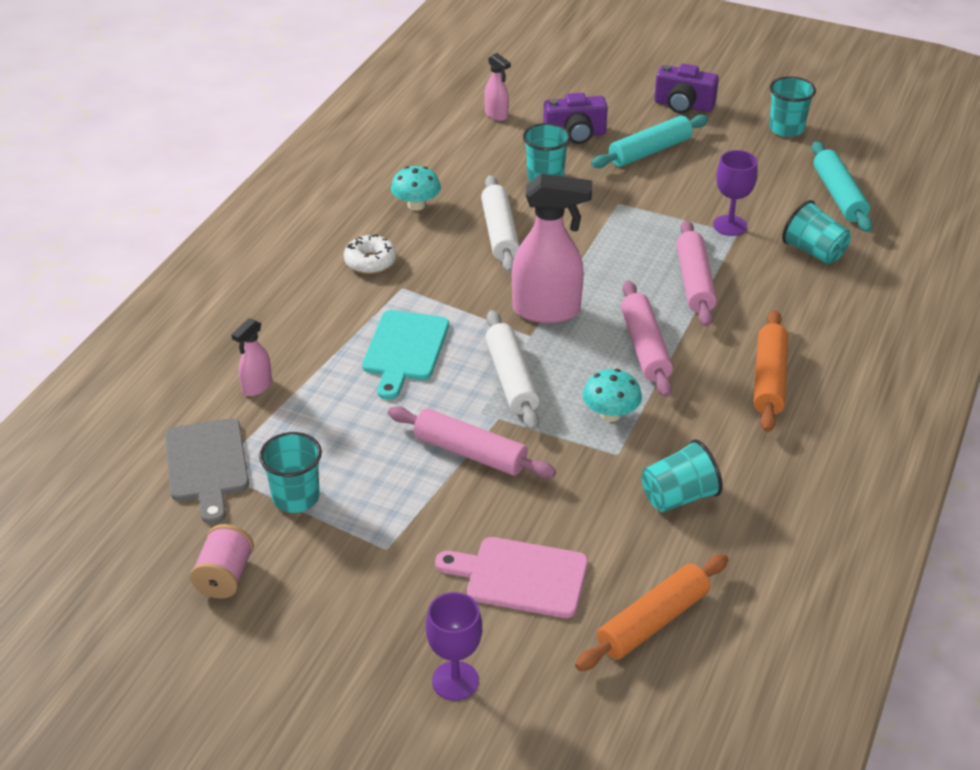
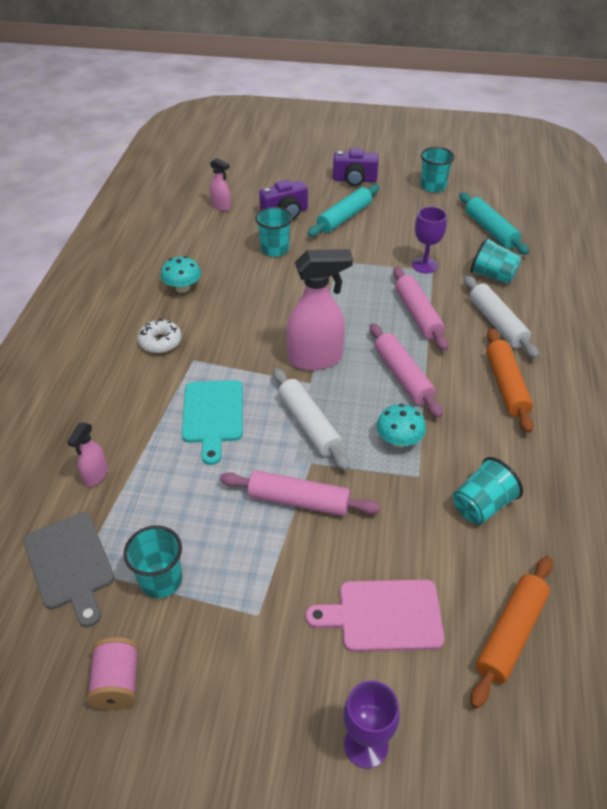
camera: 15 degrees left, 5 degrees up
(500, 233) = (256, 300): white rolling pin -> white rolling pin (497, 323)

